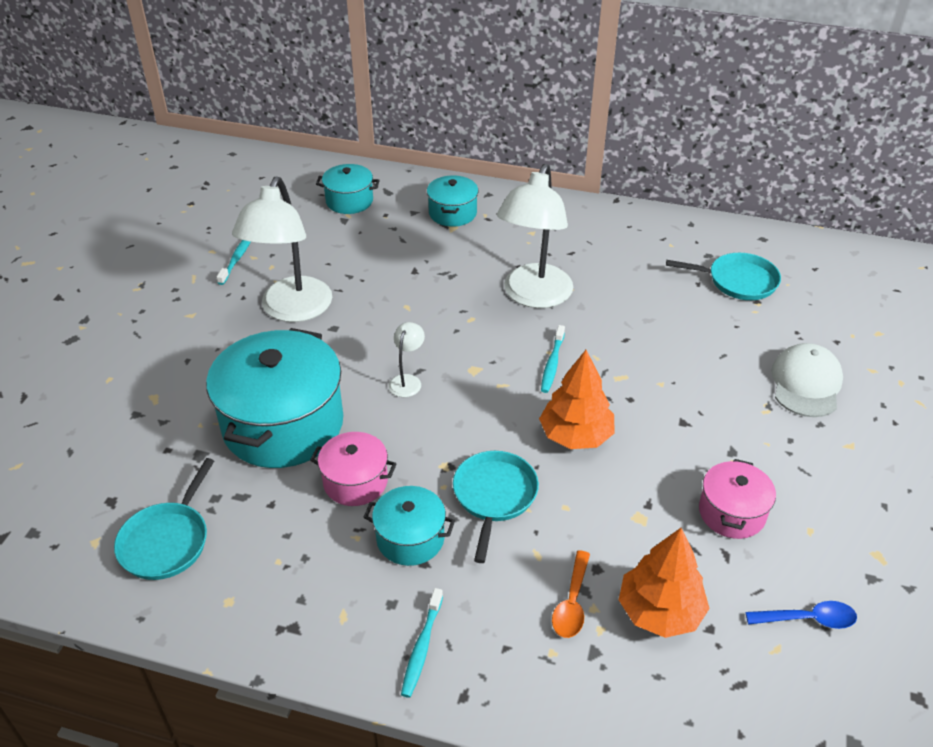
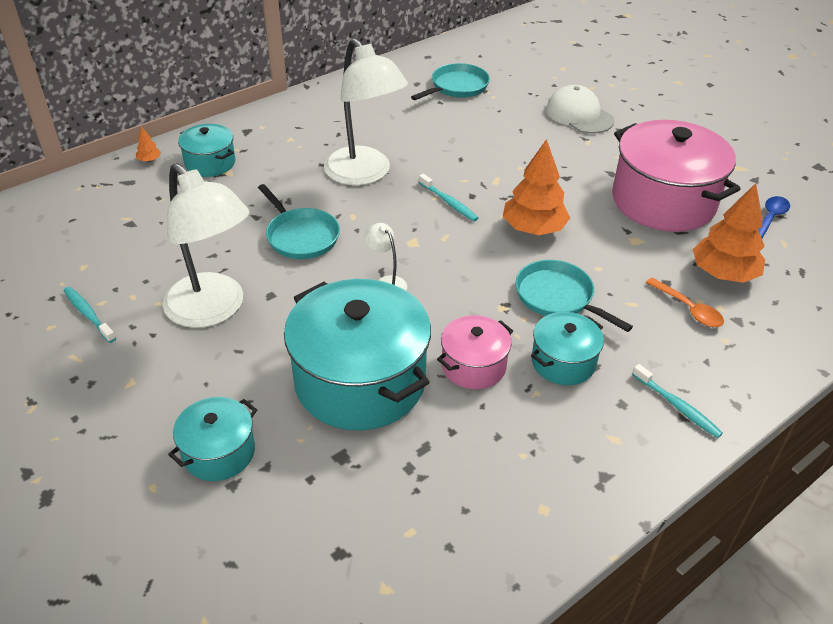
camera: 55 degrees left, 0 degrees up
(167, 541) = (434, 527): turquoise pan -> turquoise pan (300, 236)
(349, 201) = (108, 208): turquoise pot -> turquoise pot (219, 452)
(423, 185) = (149, 160): none -> orange tree
(731, 513) = (663, 201): pink pot -> pink pot, size x1.98

